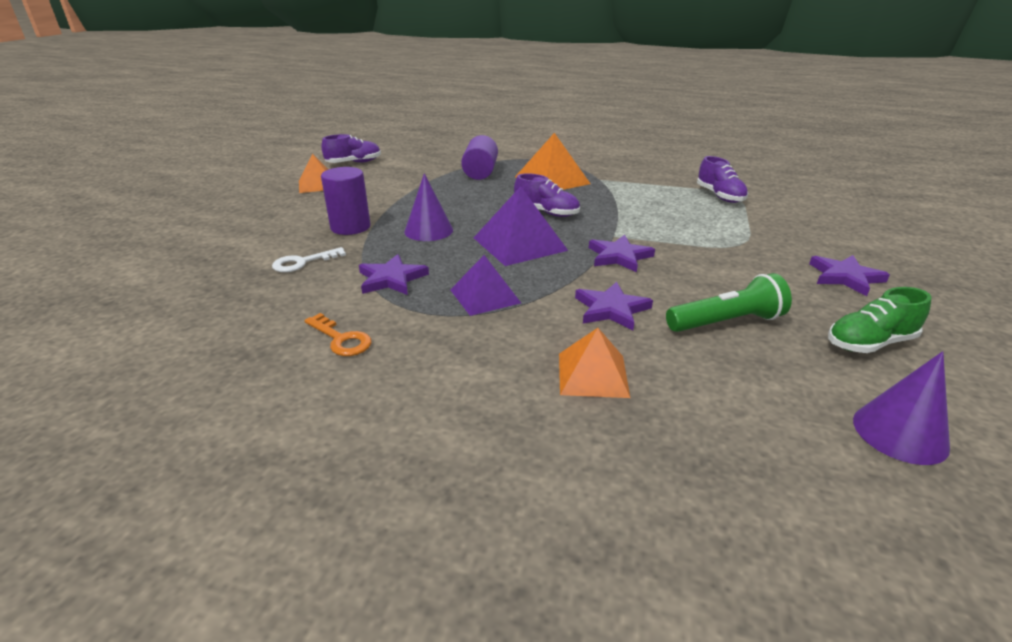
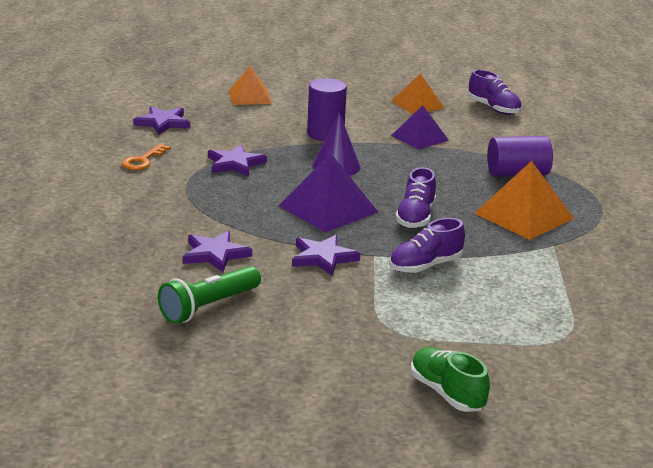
camera: 75 degrees right, 5 degrees down
(302, 262) = (249, 129): white key -> none
(485, 296) = (219, 202): purple pyramid -> purple pyramid (419, 137)
(592, 374) = (117, 248): orange pyramid -> orange pyramid (249, 97)
(719, 196) = (549, 328): purple shoe -> purple shoe (425, 266)
(726, 322) = (209, 307): green flashlight -> green flashlight turned 75 degrees clockwise
(845, 277) = (331, 387): purple star -> purple star (163, 123)
(869, 343) = (191, 376): green shoe -> green shoe (447, 393)
(900, 433) = (63, 365): purple cone -> none

